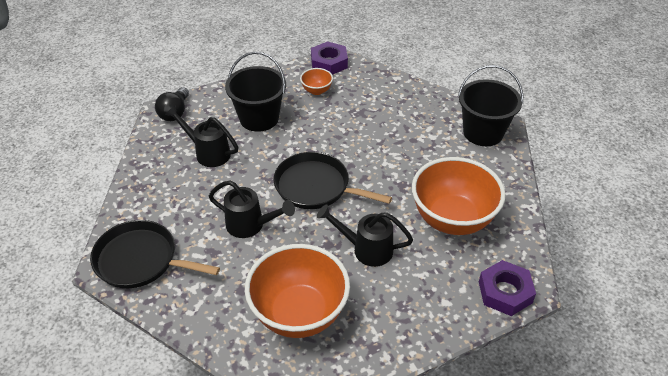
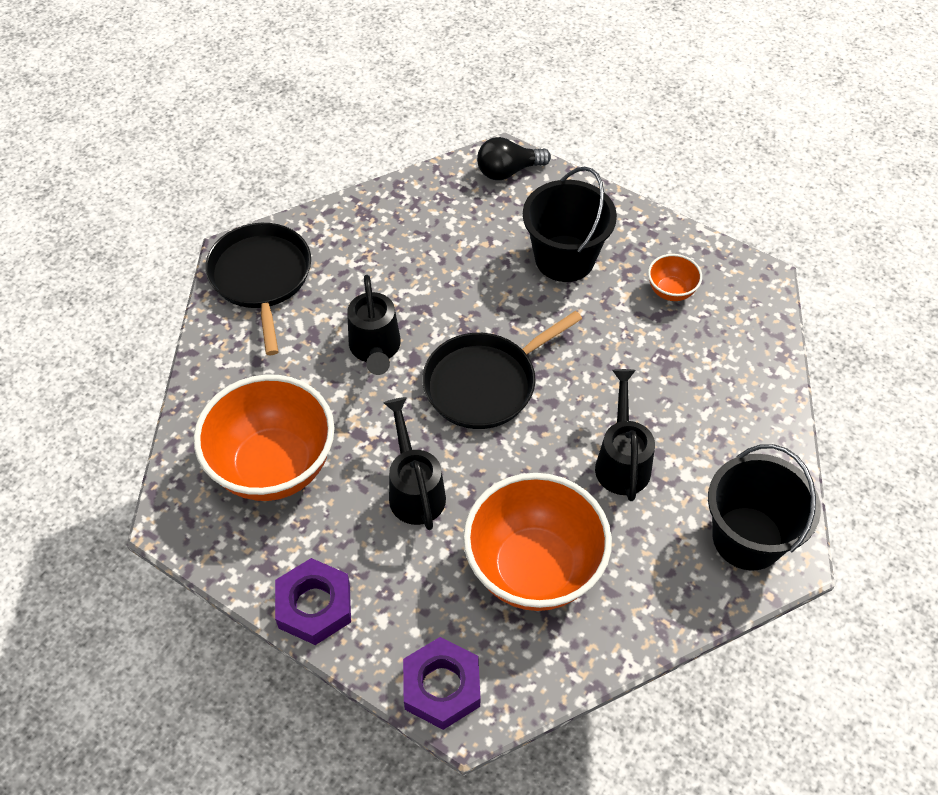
camera: 60 degrees right, 10 degrees up
(208, 153) = (464, 243): black watering can -> black watering can (622, 461)
(316, 187) = (485, 383): black pan -> black pan turned 120 degrees counterclockwise
(329, 62) = (744, 275): purple nut -> purple nut (314, 606)

